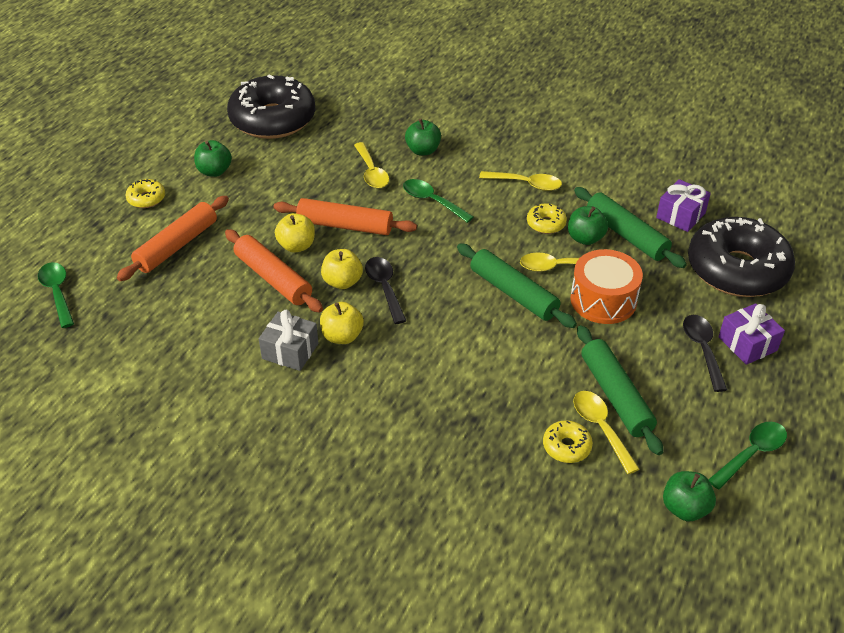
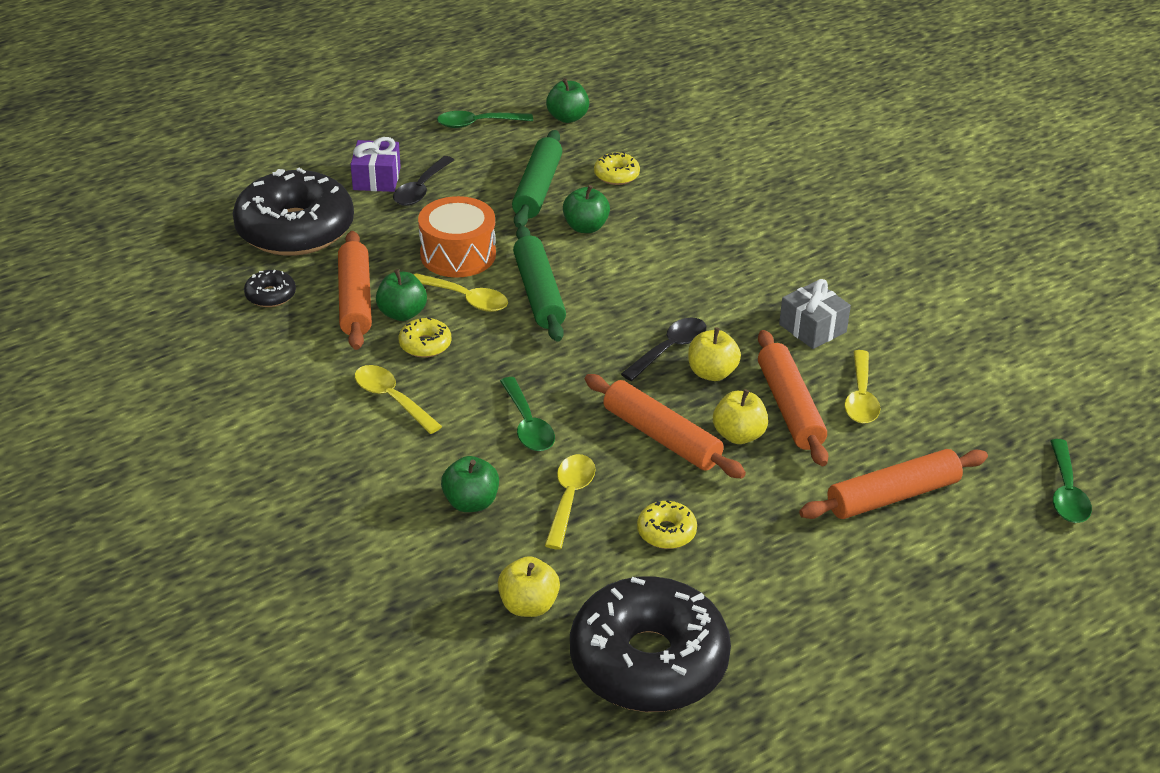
camera: 150 degrees left, 5 degrees down
(146, 199) = (912, 588): yellow donut -> yellow donut (666, 532)
(214, 171) = (792, 595): green apple -> green apple (585, 227)
(342, 336) = (749, 321): yellow apple -> yellow apple (528, 605)
(384, 288) = (669, 349): black spoon -> black spoon turned 150 degrees counterclockwise
(601, 428) = (575, 175): yellow spoon -> yellow spoon (861, 397)
(626, 235) = (355, 300): green rolling pin -> orange rolling pin
(680, 215) = (270, 295): purple gift -> black donut

